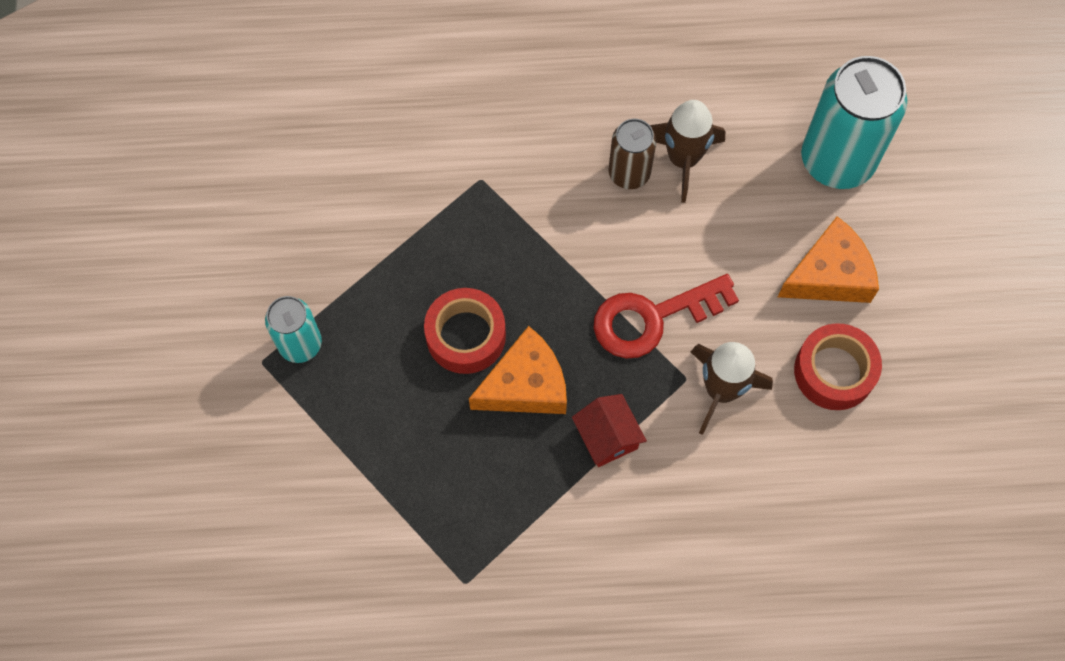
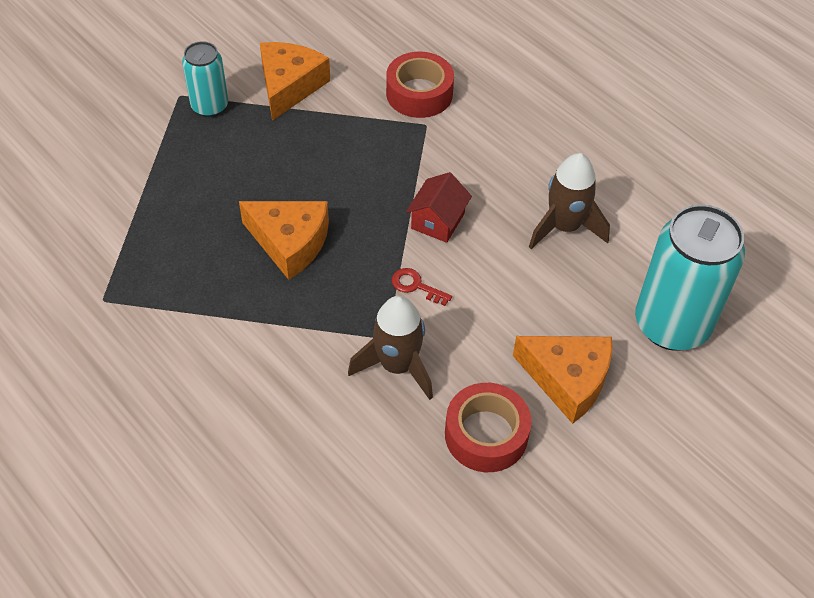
camera: 50 degrees right, 15 degrees down
(334, 258) = (289, 86): none -> orange cheese
(466, 336) = (297, 187): red tape -> red tape (419, 93)
(607, 437) = (292, 316): red house -> red house (438, 221)
(629, 173) = (518, 202): brown can -> none
(653, 318) = (416, 286): red key -> red key, size x0.45

